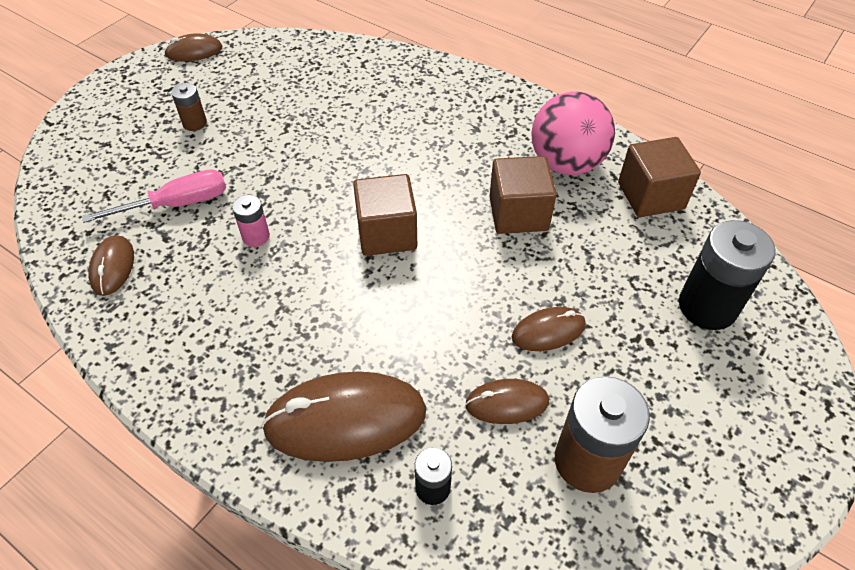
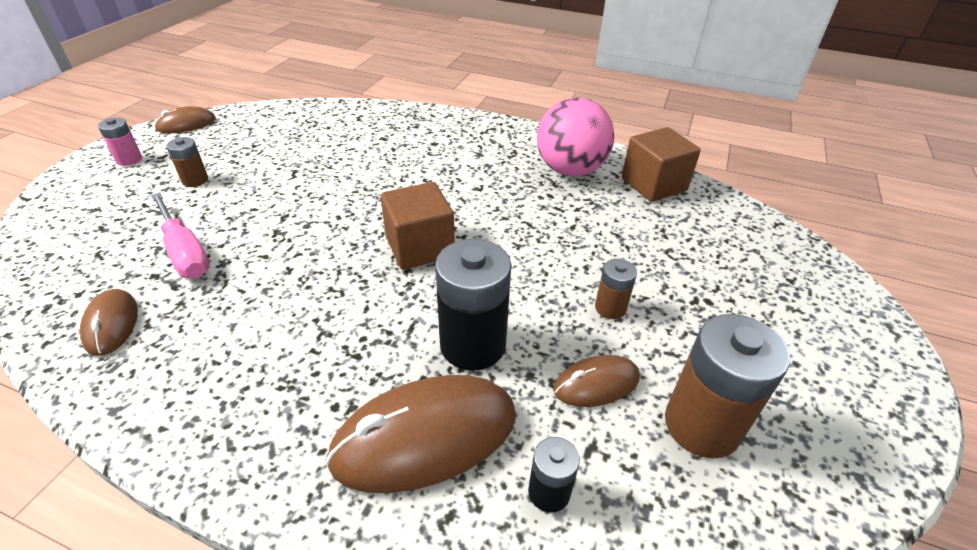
camera: 15 degrees left, 10 degrees down
(178, 204) = (185, 252): pink screwdriver -> pink screwdriver turned 90 degrees clockwise
(256, 236) = (280, 270): pink battery -> pink battery (129, 159)
(518, 213) = (542, 213): brown cube -> none
(548, 331) = (610, 308): brown mouse -> brown battery
(707, 306) = (744, 263): black battery -> black battery (473, 345)

